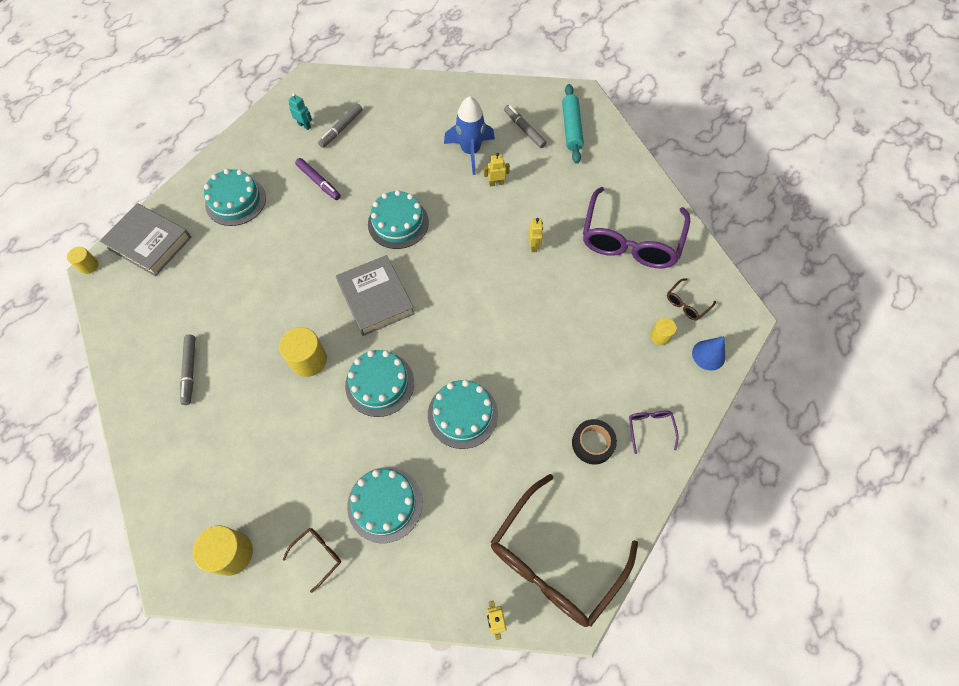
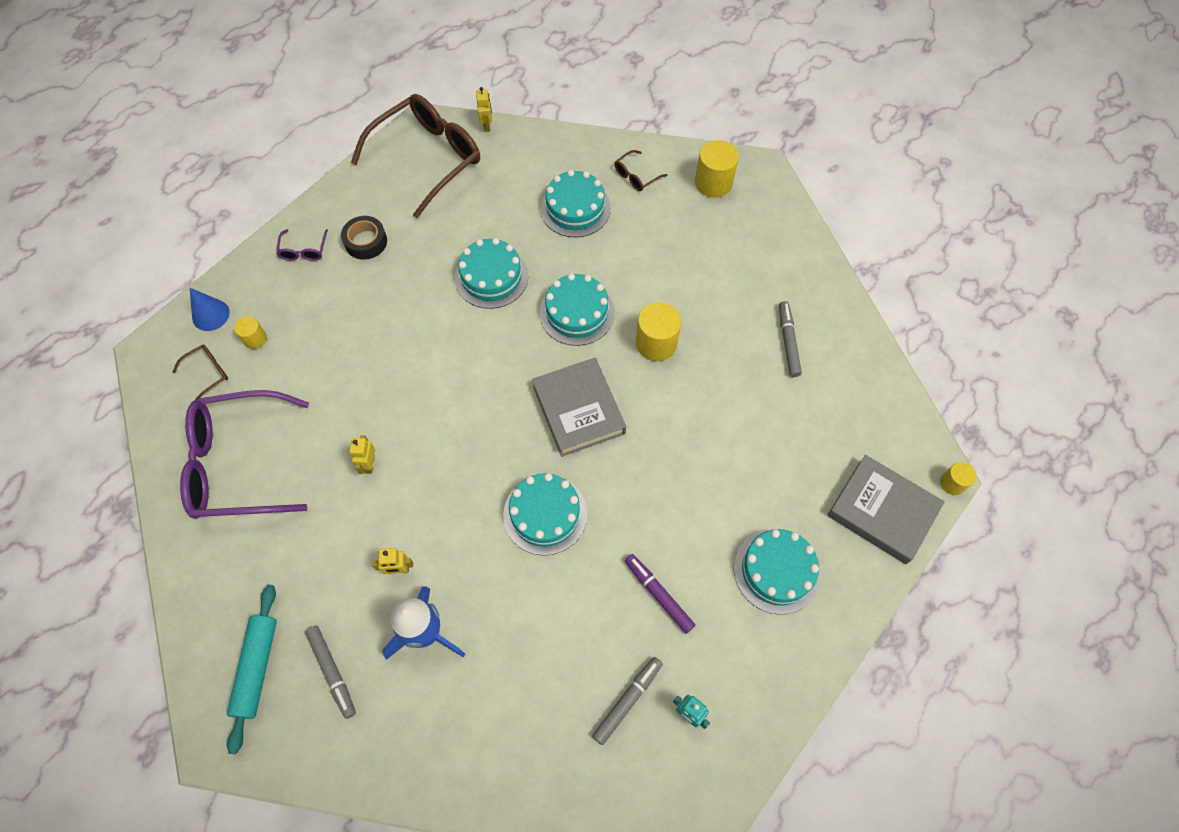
camera: 175 degrees left, 0 degrees up
(630, 239) = (240, 463): purple glasses -> purple glasses turned 120 degrees counterclockwise

